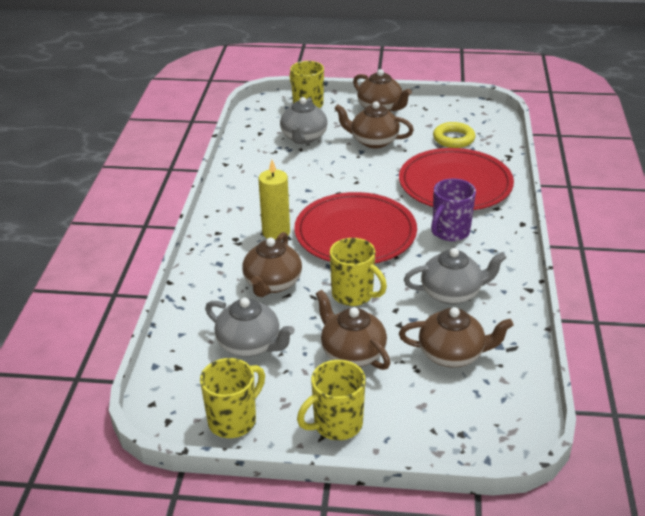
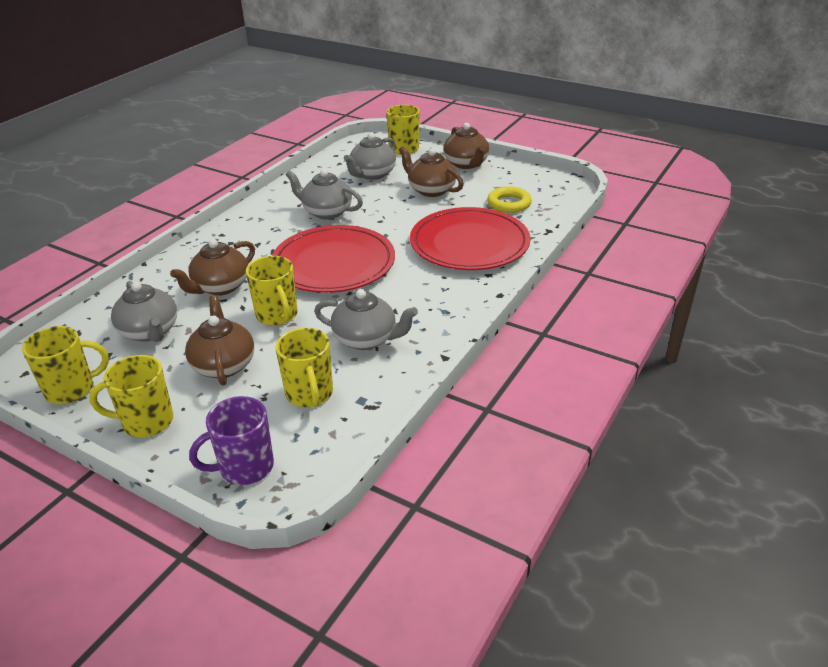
camera: 25 degrees right, 0 degrees up
(276, 232) = (267, 246): yellow candle -> none
(298, 185) = (326, 212): none -> grey teapot
(450, 232) = (420, 284): purple mug -> purple mug (245, 467)
(452, 354) = (309, 394): brown teapot -> yellow mug

